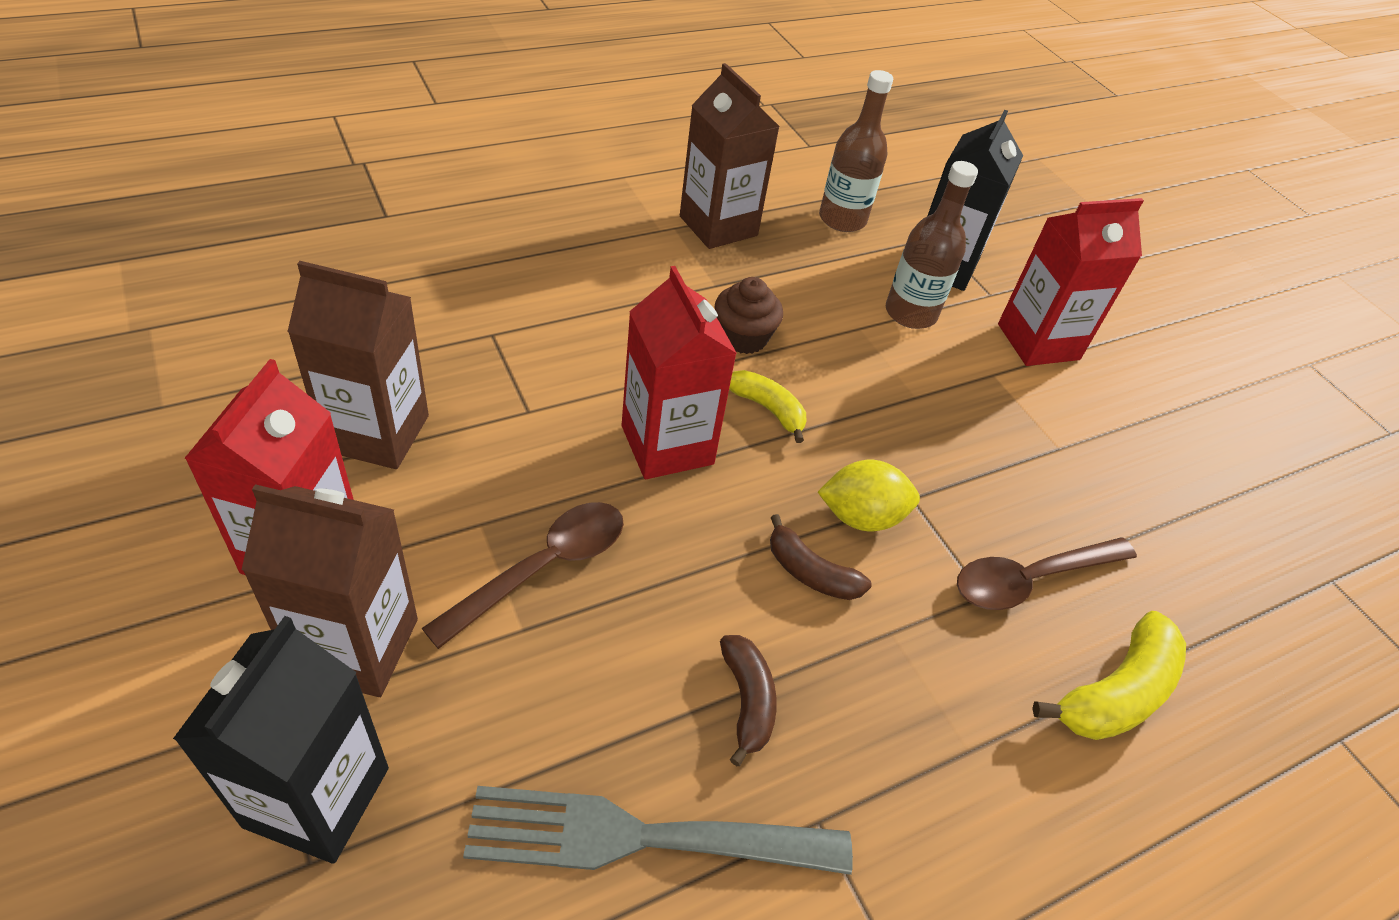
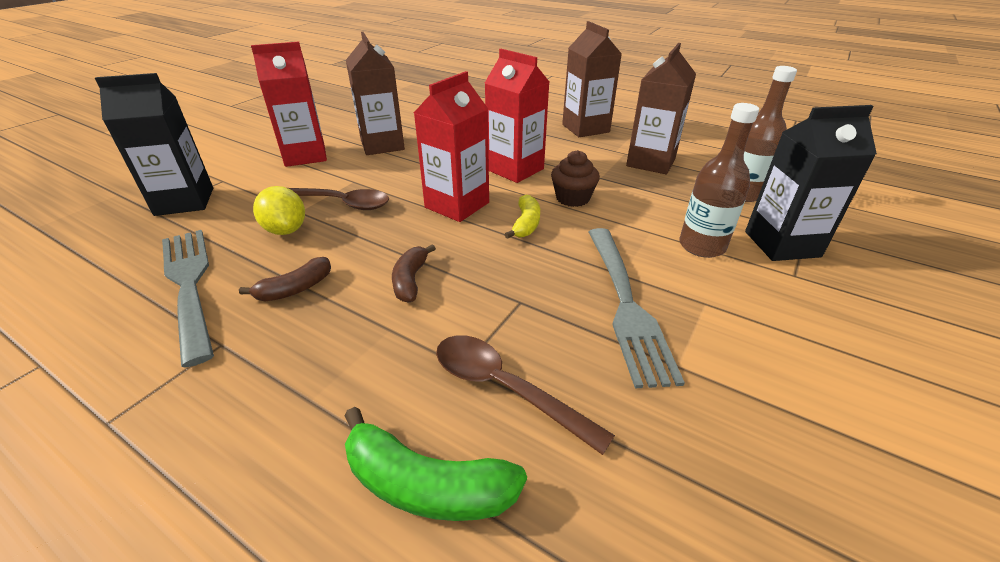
camera: 65 degrees right, 10 degrees down
(356, 646) = (264, 182): brown carton -> brown carton (585, 128)
(861, 516) = (478, 285): yellow lemon -> yellow lemon (286, 230)
(962, 425) = (625, 303): none -> grey fork
(1038, 342) = (787, 316): red carton -> red carton (515, 169)
(1115, 692) = (426, 485): yellow banana -> green banana

